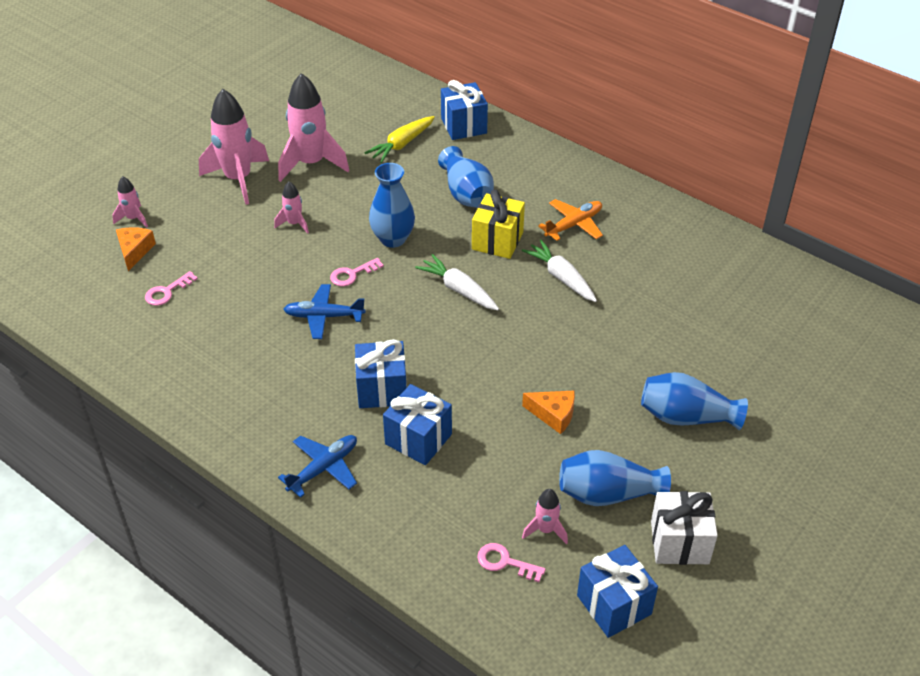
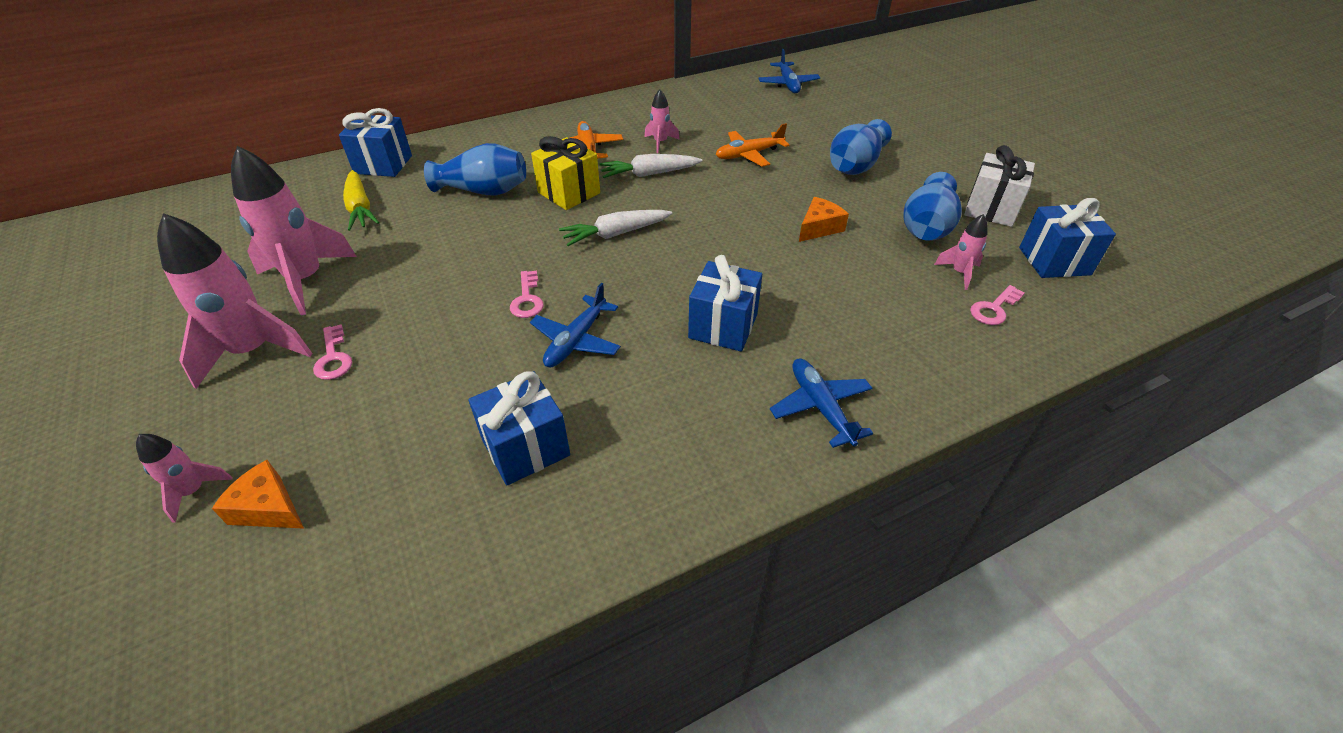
camera: 65 degrees left, 0 degrees up
(167, 292) = (396, 487): pink key -> pink key (333, 357)
(294, 224) = (395, 322): pink rocket -> pink rocket (660, 143)
(393, 239) = (500, 255): blue vase -> none
(418, 439) = (810, 320): blue gift -> blue gift (526, 447)
(646, 332) = (749, 154): none -> orange plane
(827, 320) = (788, 84): none -> blue plane

